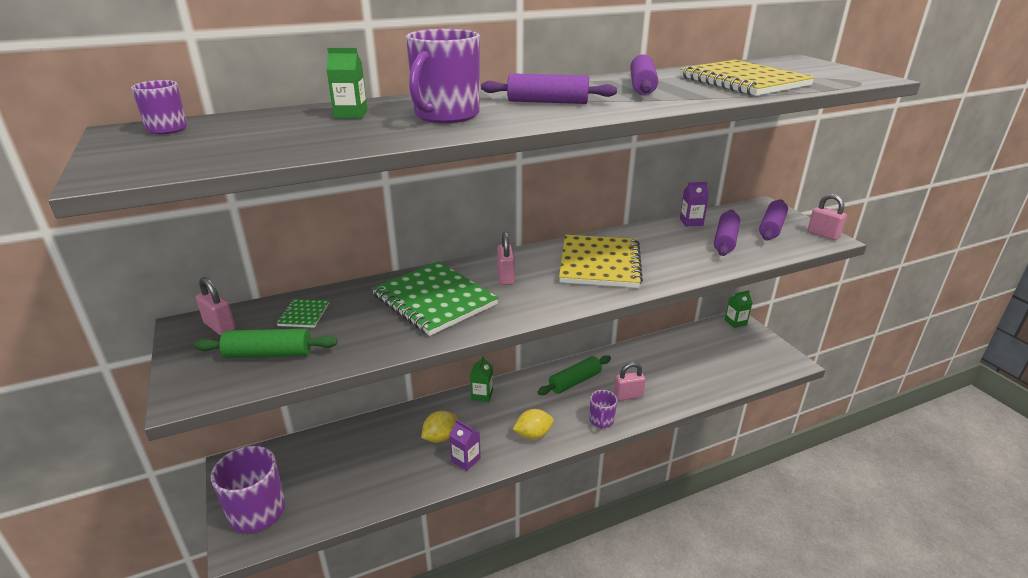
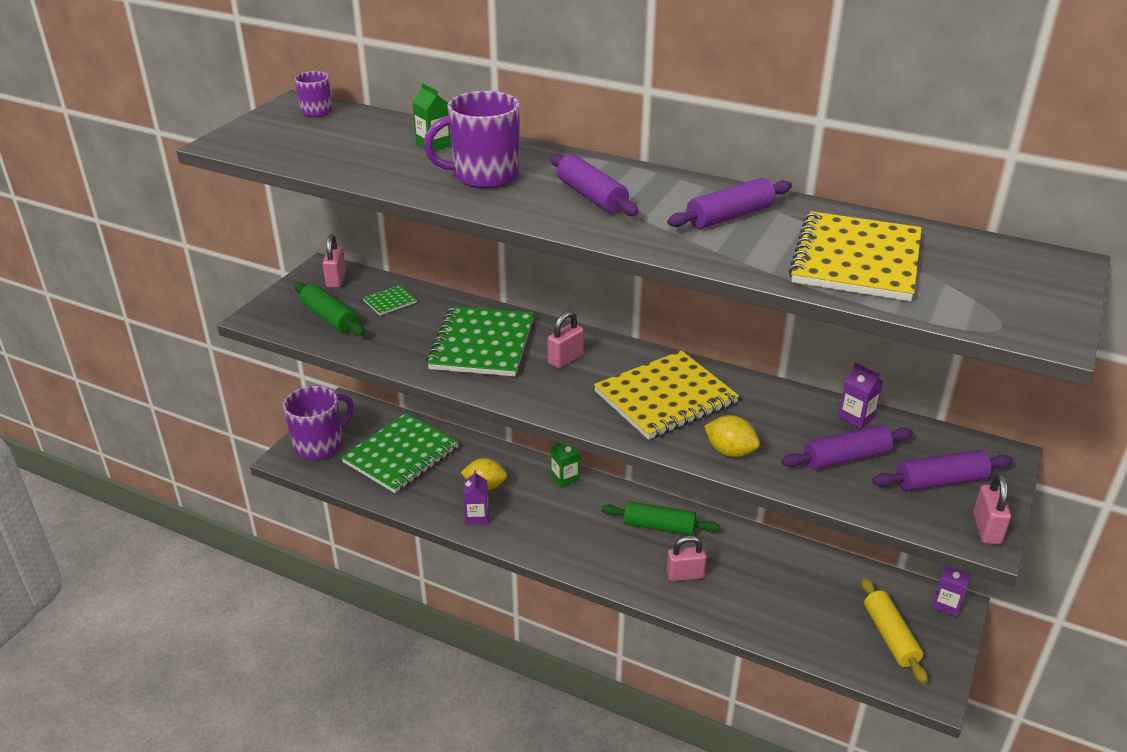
camera: 50 degrees right, 5 degrees up
(344, 464) = (401, 455): none -> green notebook
(533, 435) = (552, 539): yellow lemon -> yellow lemon (730, 451)
(601, 421) = (624, 574): purple mug -> none
(628, 395) = (685, 575): pink padlock -> pink padlock turned 45 degrees counterclockwise
(735, 322) = (947, 604): green carton -> purple carton
(743, 352) = (890, 636): none -> yellow rolling pin

